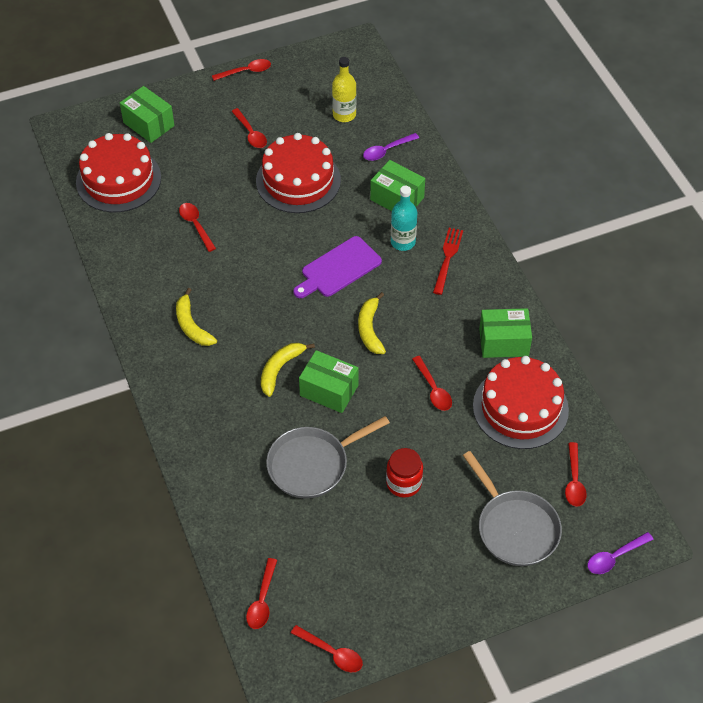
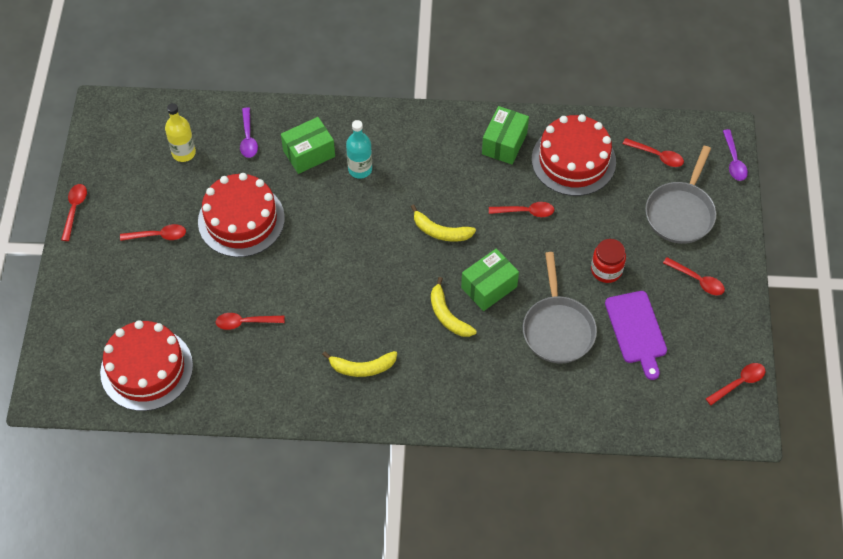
camera: 65 degrees left, 5 degrees up
(148, 124) = (89, 317): green box -> none
(262, 600) = (671, 415): red spoon -> red spoon (697, 280)
(338, 268) = (362, 229): purple cutting board -> purple cutting board (636, 330)
(447, 258) = (396, 145): red fork -> none
(515, 527) = (681, 212): grey pan -> grey pan turned 120 degrees clockwise

